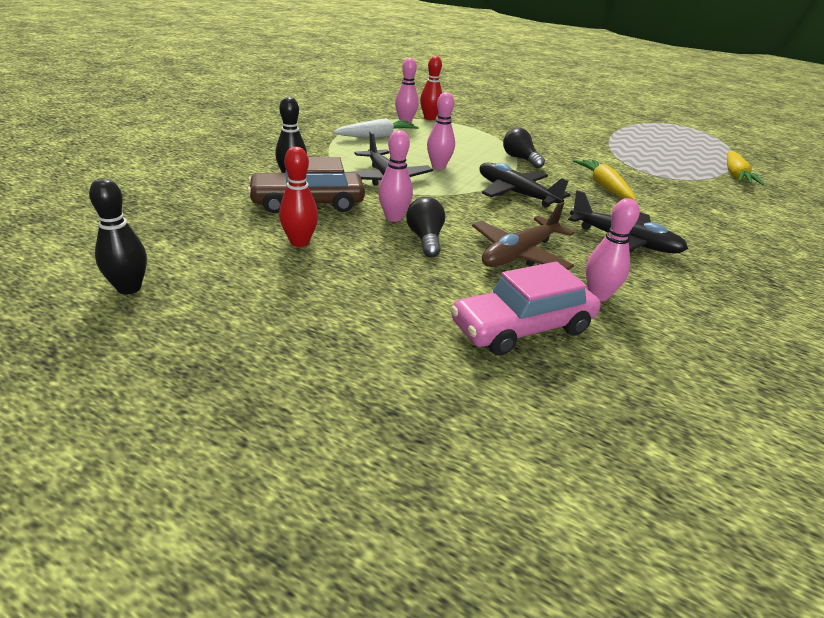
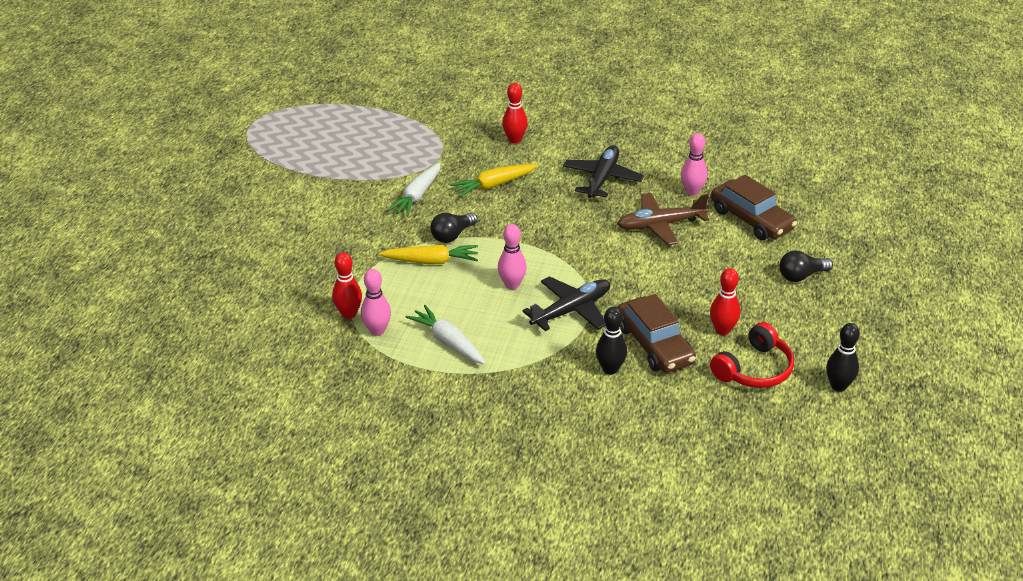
camera: 100 degrees left, 5 degrees up
(219, 243) = (754, 369): none -> red headphones
(393, 218) = (646, 292): pink bowling pin -> none
(425, 239) = (671, 270): black light bulb -> black light bulb (801, 276)
(516, 194) = (547, 233): black plane -> none
(519, 254) = (660, 225): brown plane -> brown plane turned 135 degrees clockwise
(522, 327) = (751, 219): pink car -> brown car
(583, 157) = (417, 196): none -> white carrot
(698, 211) = (514, 140): none -> red bowling pin
(735, 175) = (408, 111): yellow carrot -> yellow carrot (431, 261)

